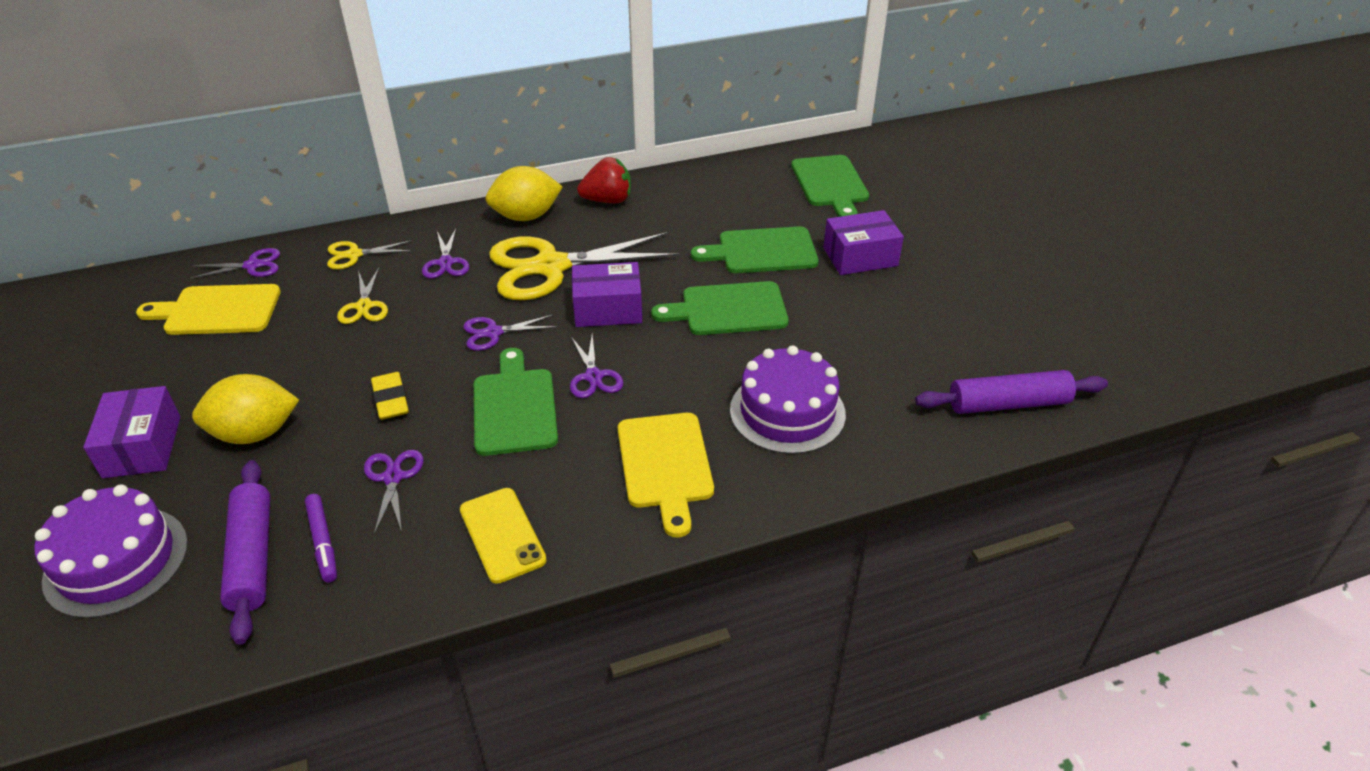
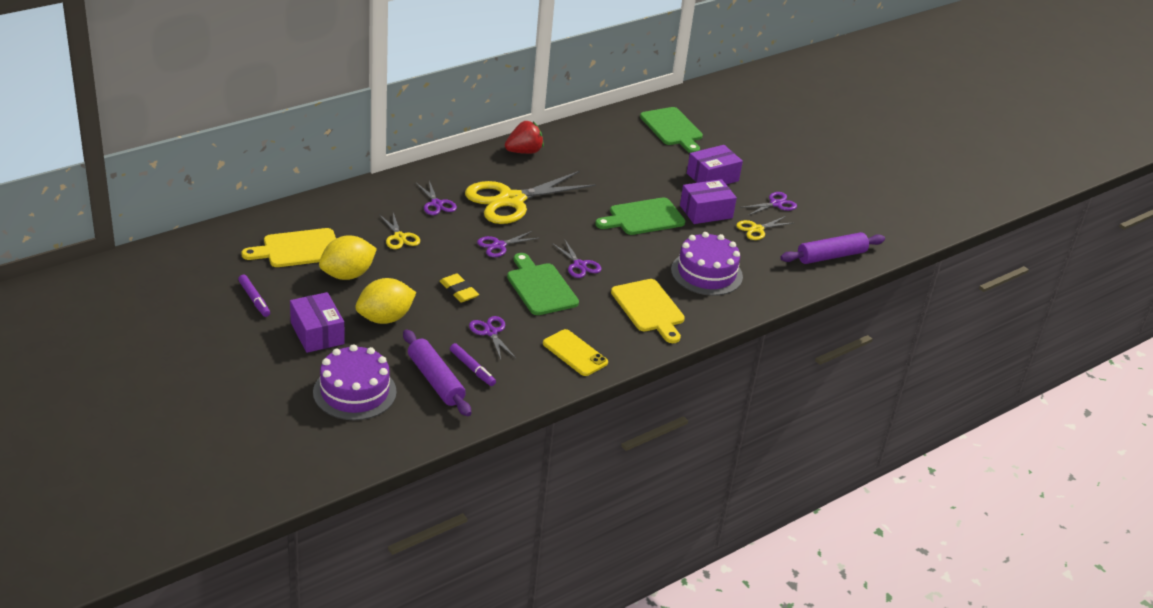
camera: 20 degrees left, 5 degrees down
(101, 381) = (254, 299): none -> purple marker
(252, 265) = (298, 217): purple scissors -> purple scissors (775, 204)
(354, 255) = (367, 204): yellow scissors -> yellow scissors (757, 229)
(526, 216) = (472, 167): yellow lemon -> yellow lemon (347, 275)
(608, 309) = (565, 224): purple box -> purple box (706, 211)
(762, 251) = (647, 179): green cutting board -> none

